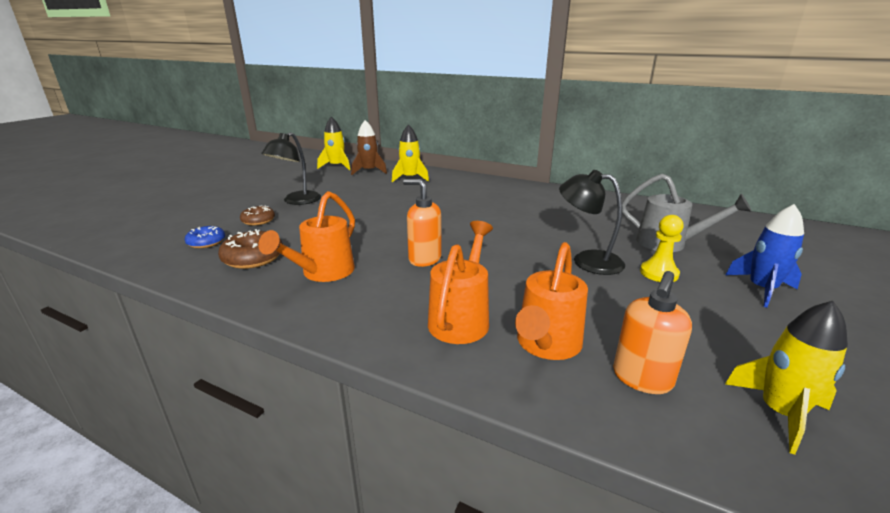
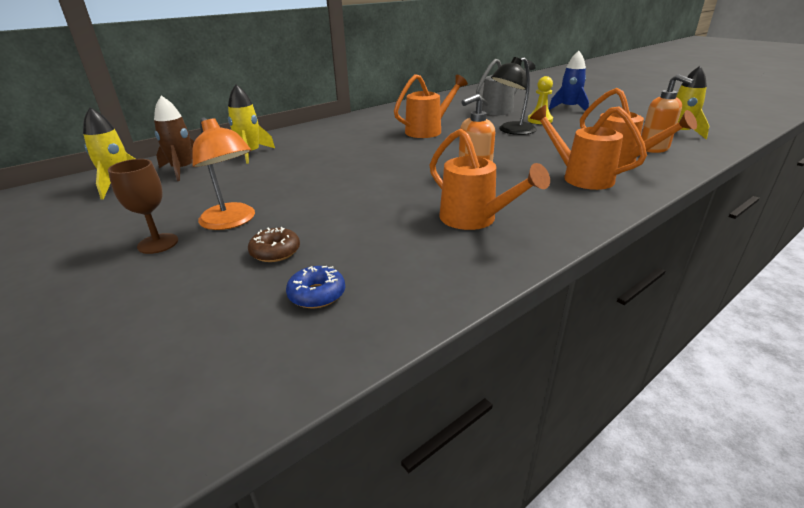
camera: 65 degrees left, 5 degrees up
(253, 258) = (405, 257): brown donut -> none
(265, 193) = (158, 243): none -> brown goblet
(297, 201) = (232, 221): black lamp -> orange lamp
(532, 220) = (428, 131): none -> orange watering can

